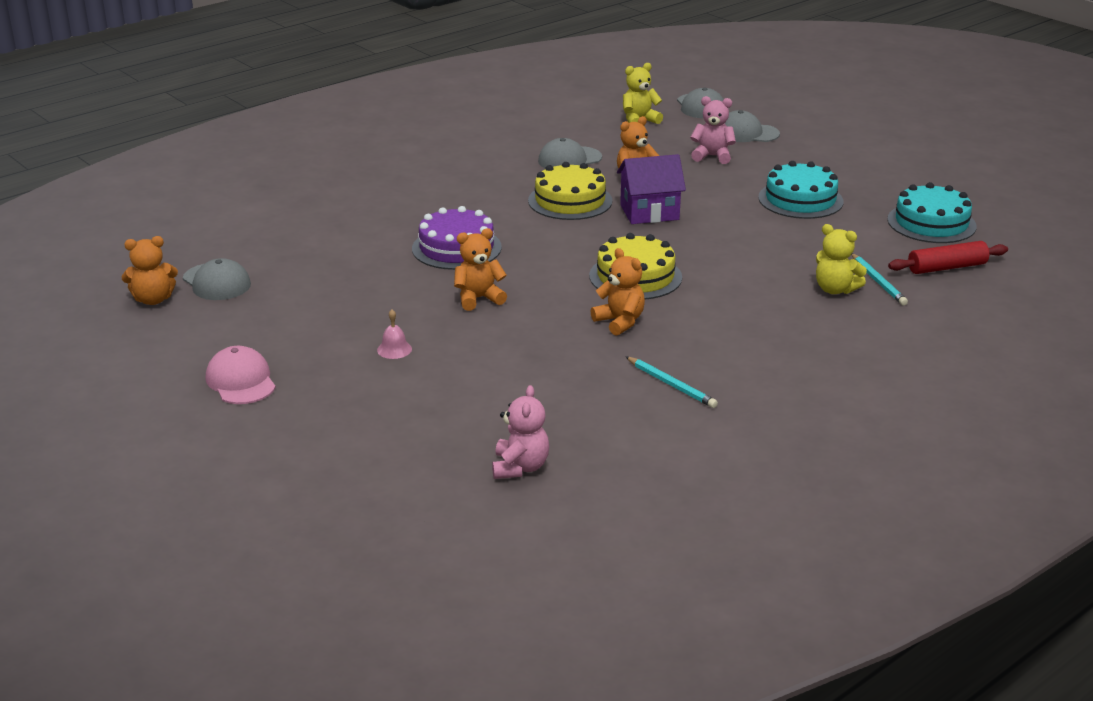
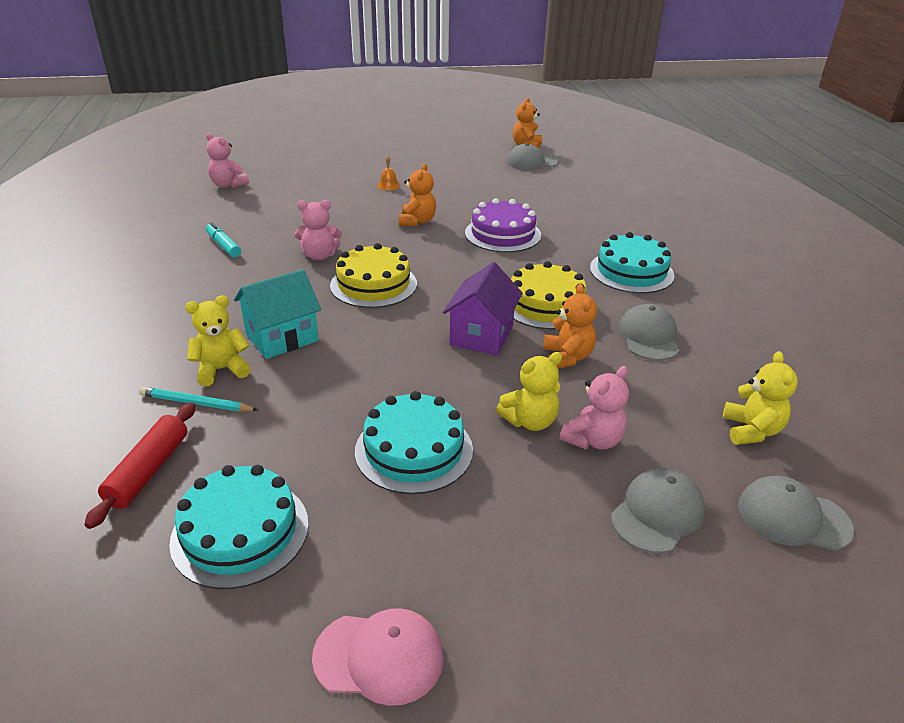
camera: 120 degrees right, 5 degrees up
(241, 381) = (409, 149): pink cap -> pink cap (379, 657)
(394, 349) = (388, 185): pink bell -> orange bell
(468, 180) = (631, 271): none -> turquoise cake
(620, 322) = (320, 256): orange teddy bear -> pink teddy bear
(671, 385) = (223, 245): turquoise pencil -> turquoise marker
(722, 175) = (530, 421): none -> yellow teddy bear
(765, 284) = (282, 337): none -> turquoise house

